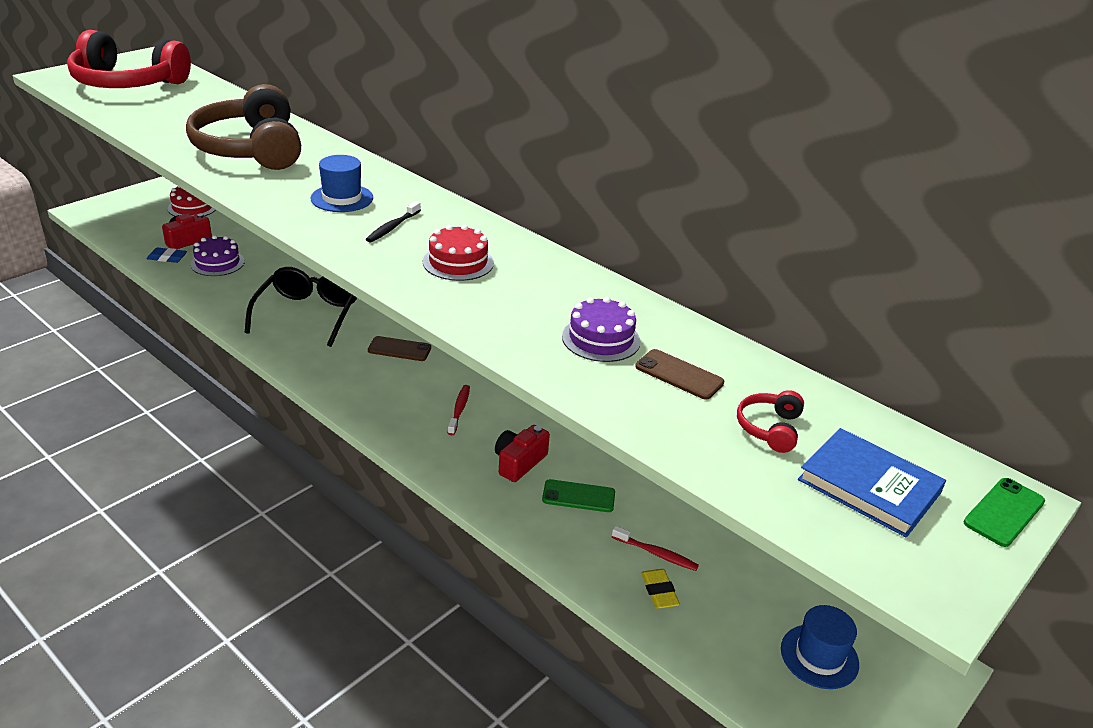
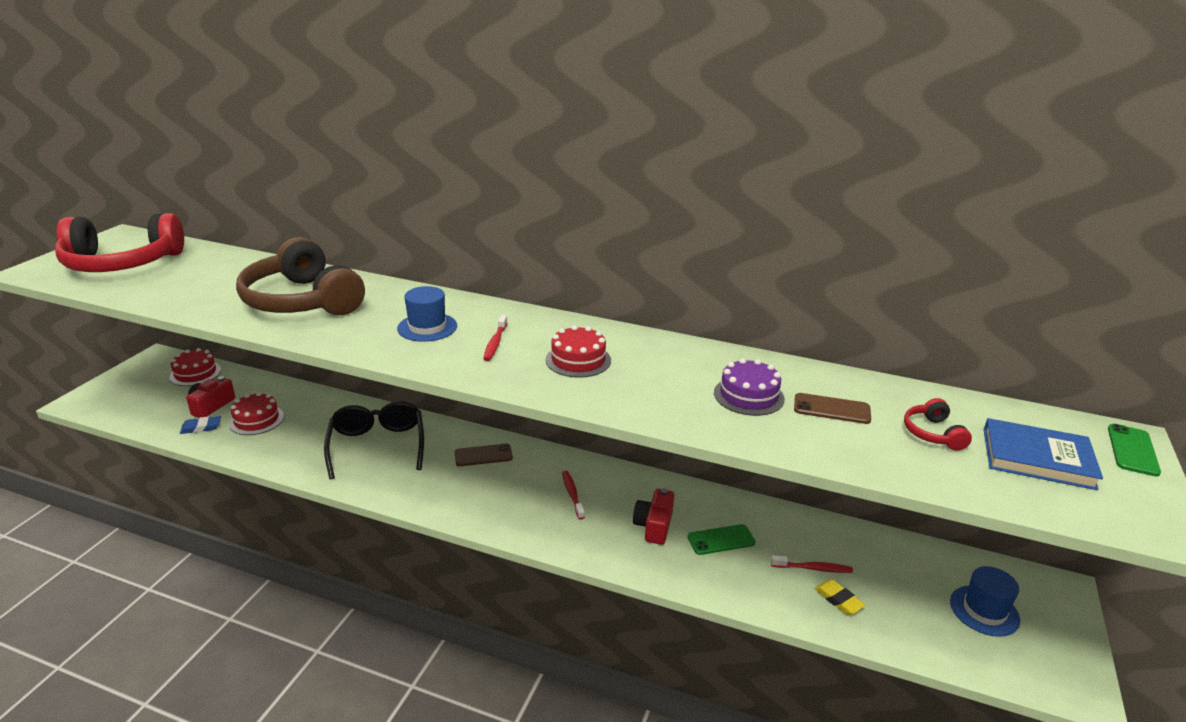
camera: 20 degrees left, 5 degrees down
(217, 263) = (256, 420): purple cake -> red cake
(392, 227) = (495, 343): black toothbrush -> red toothbrush

